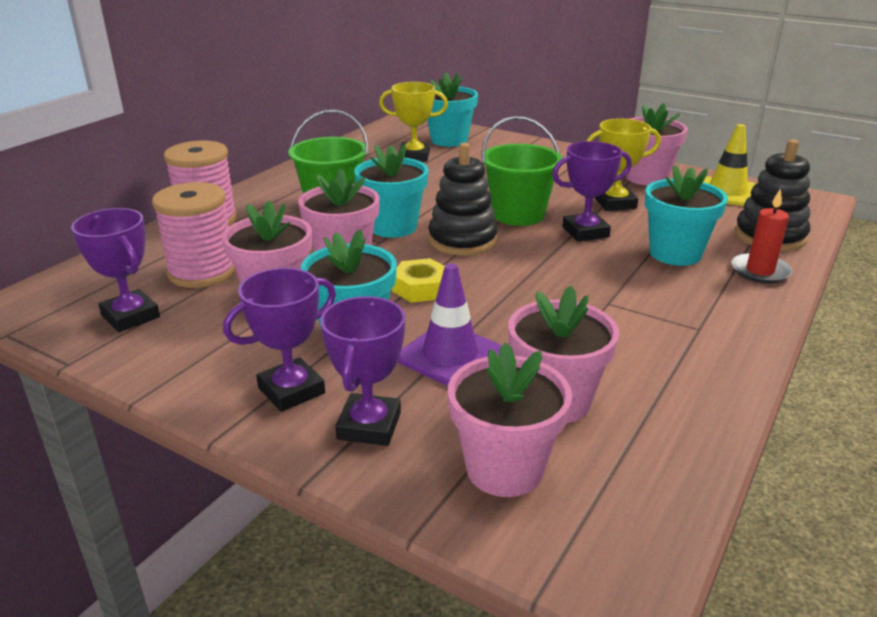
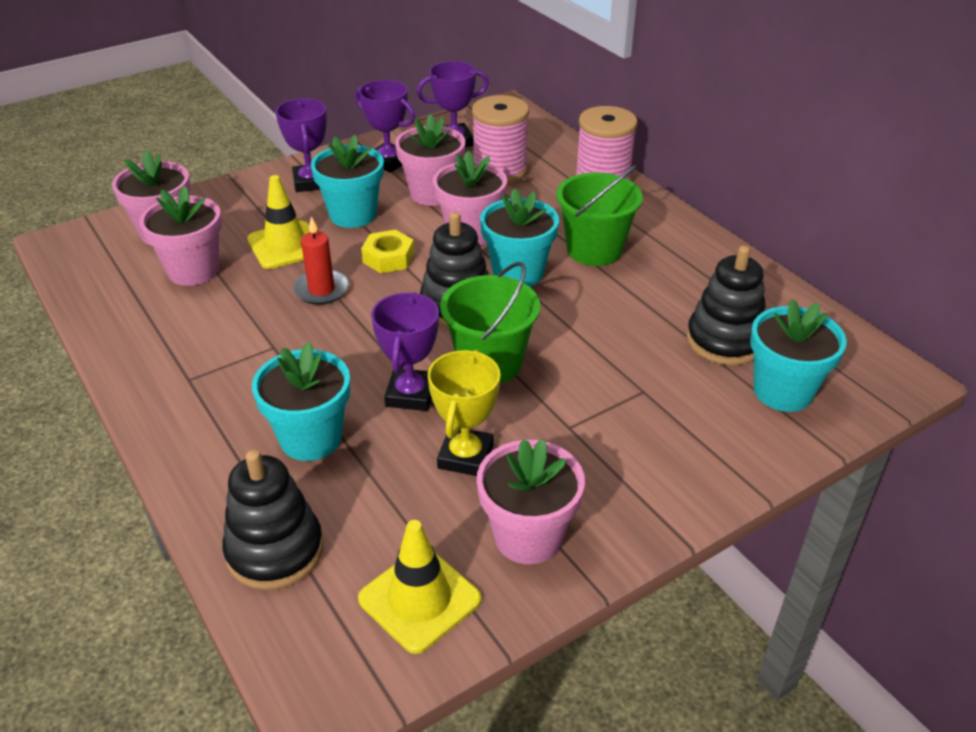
camera: 115 degrees right, 10 degrees up
(369, 426) = (249, 200): purple trophy -> purple trophy (388, 162)
(414, 156) = (724, 341): yellow trophy -> black stacking toy
(450, 355) = (285, 245): purple traffic cone -> yellow traffic cone
(759, 271) = (221, 483): red candle -> red candle (321, 290)

